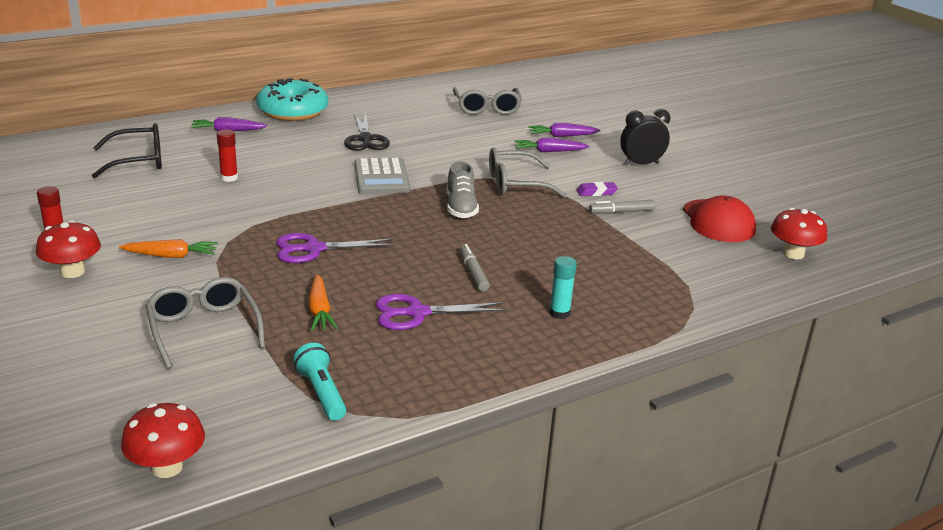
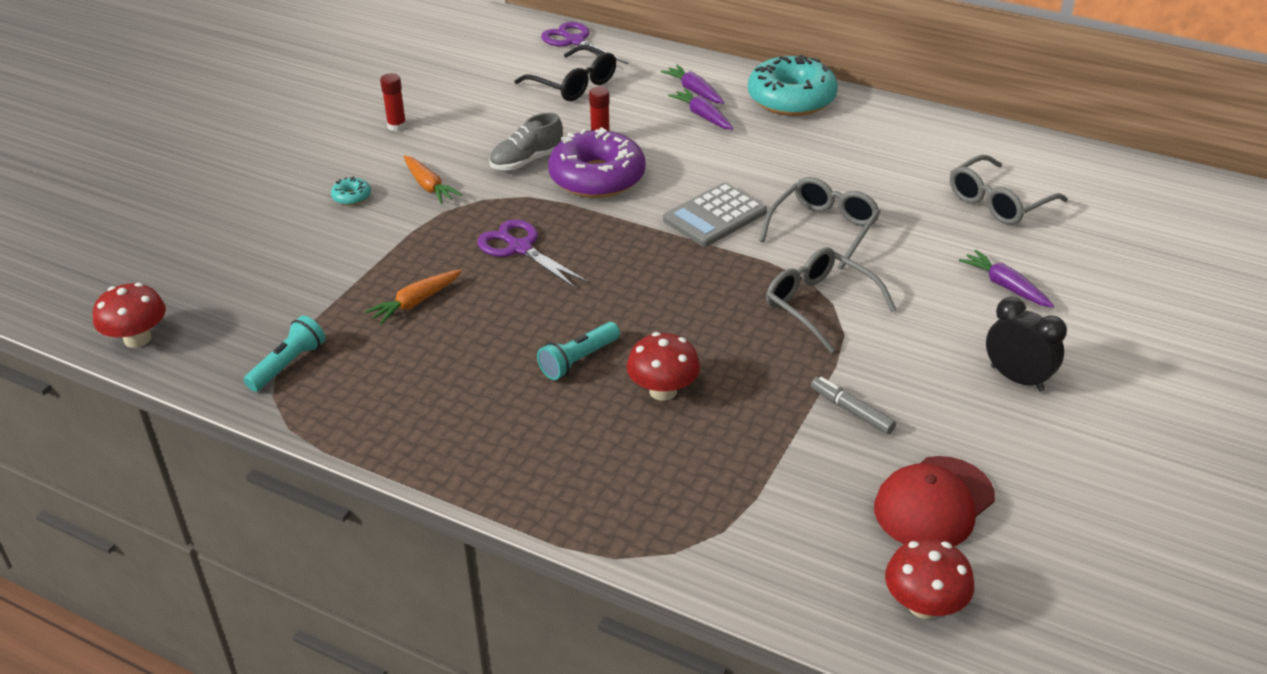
camera: 60 degrees right, 10 degrees up
(72, 272) = (358, 159): red mushroom -> red mushroom (663, 391)
(126, 292) = (351, 197): none -> turquoise donut
(203, 329) = (331, 260): grey glasses -> grey glasses (823, 229)
(273, 195) = (597, 177): none -> purple donut
(365, 139) = (789, 167): black scissors -> none
(417, 313) = (465, 359): purple scissors -> purple scissors (575, 41)
(461, 208) = (711, 293): grey shoe -> grey shoe (527, 161)
(473, 273) = (578, 360): grey marker -> turquoise flashlight
(549, 151) = (944, 294): purple carrot -> purple carrot (702, 116)
(559, 313) = (556, 451): turquoise glue stick -> none
(596, 192) = (880, 372): purple eraser -> none

